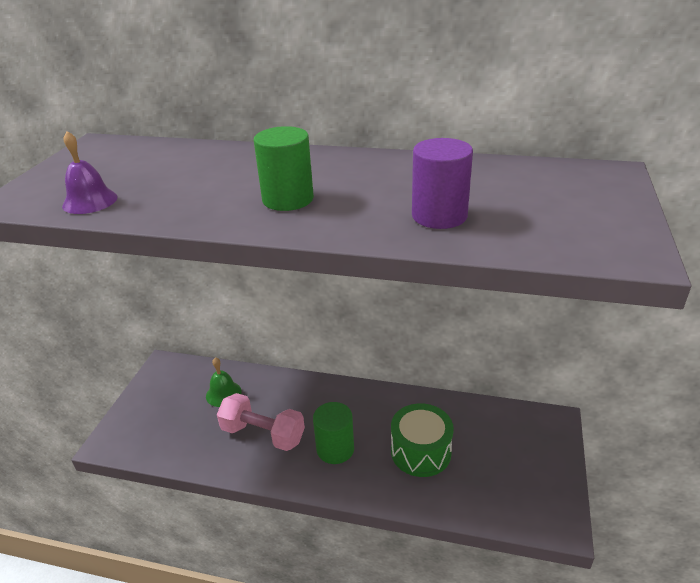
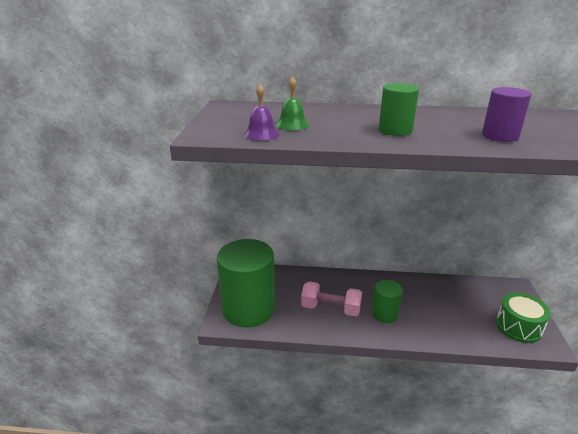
camera: 10 degrees left, 5 degrees down
(152, 425) = (248, 309): none -> green cylinder
(223, 393) = (290, 286): green bell -> green bell (292, 124)
(421, 452) = (442, 311): green drum -> green drum (518, 327)

